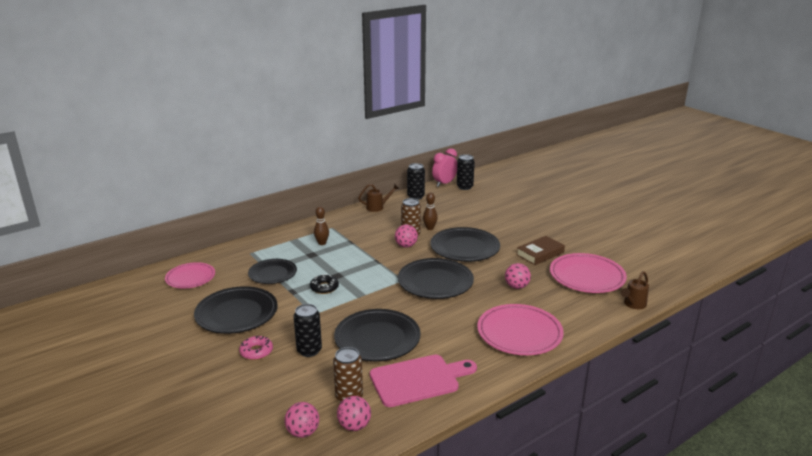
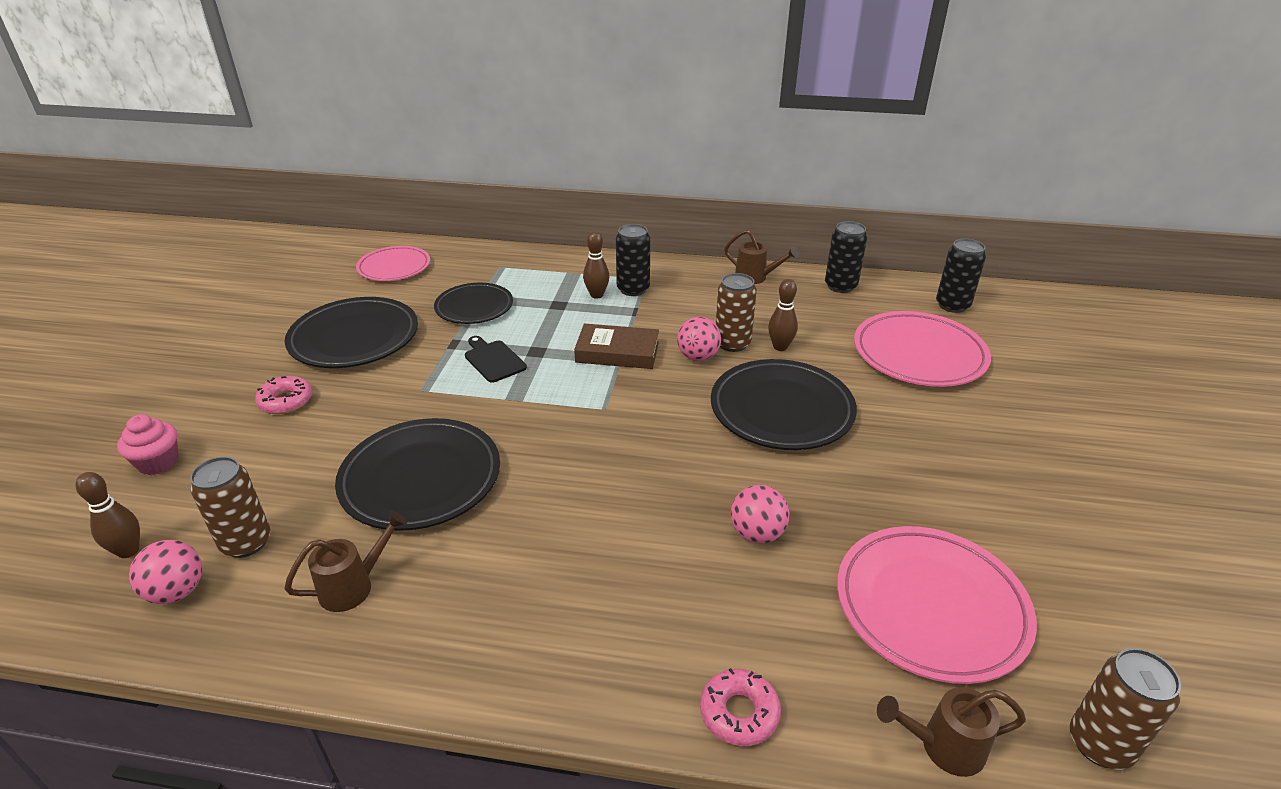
camera: 45 degrees right, 10 degrees up
(243, 404) = (158, 462): none -> pink cupcake
(303, 432) = (128, 551): pink ball -> brown bowling pin
(309, 350) = (329, 438): black can -> black can (633, 289)
(324, 288) = (493, 360): black donut -> black cutting board
(418, 380) = (353, 586): pink cutting board -> brown watering can
(435, 282) = (641, 441): black plate -> none
(444, 183) = (924, 285): pink clock -> none
(519, 333) = (616, 627): pink plate -> pink plate (919, 354)
(540, 253) = (905, 498): brown book -> brown book (617, 352)
(582, 329) = (739, 713): none -> pink donut
(659, 282) = (1100, 744): none -> brown can

